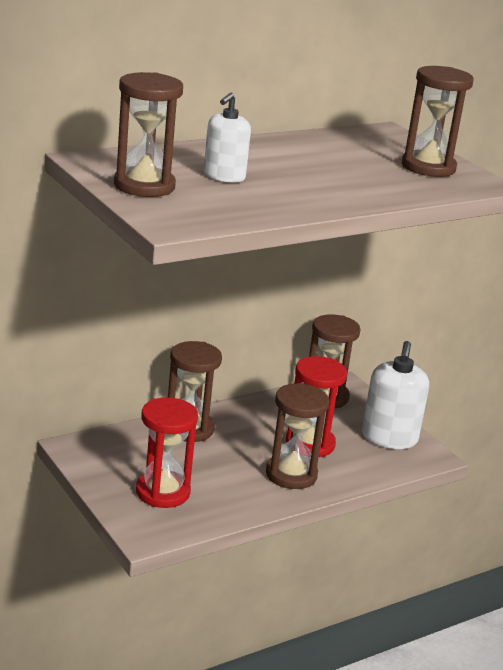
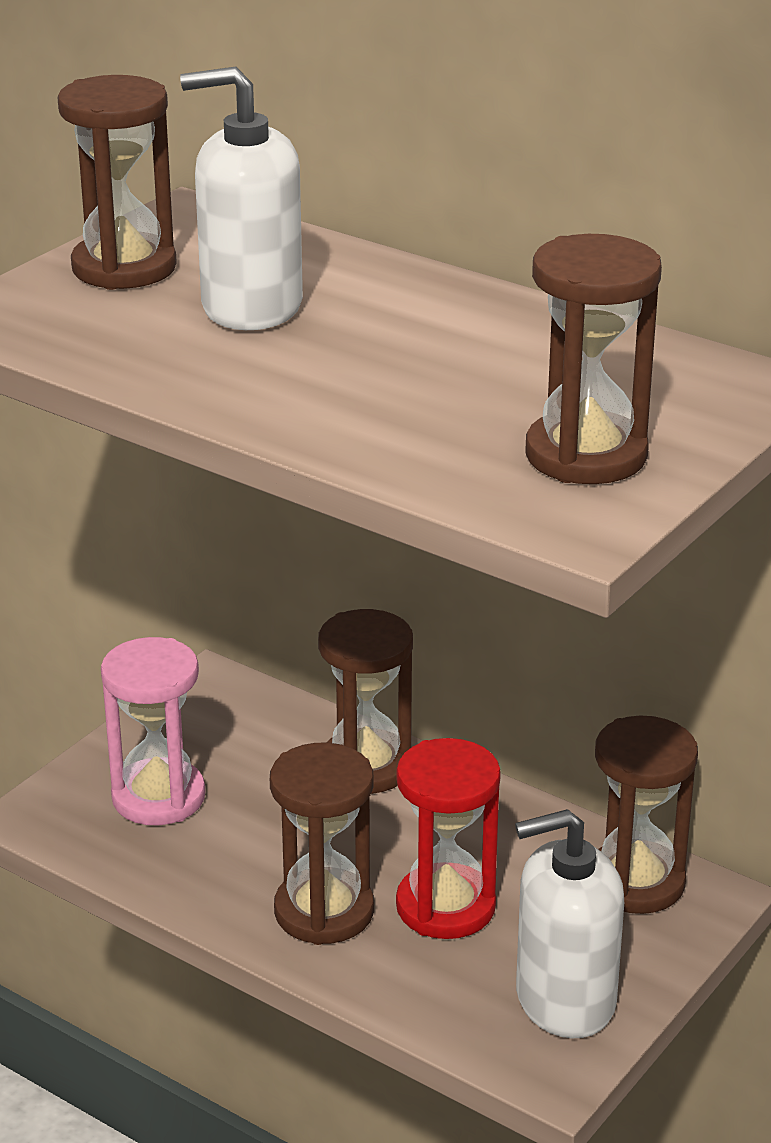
camera: 70 degrees right, 5 degrees up
(163, 492) = (158, 797): red hourglass -> pink hourglass
(224, 176) = (251, 306): white soap dispenser -> white soap dispenser, size x1.56

